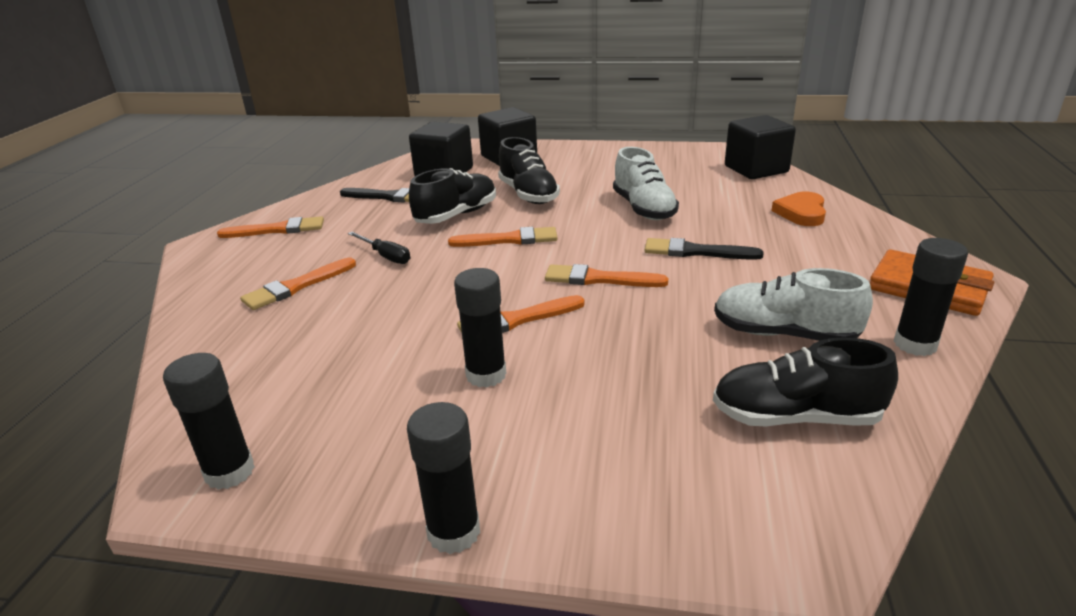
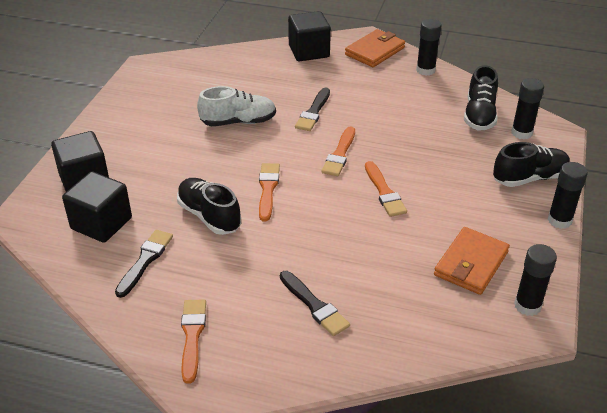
camera: 85 degrees left, 10 degrees up
(296, 286) = (314, 305): orange brush -> black brush
(344, 407) = (471, 264): none -> orange wallet
(385, 256) = (275, 256): black screwdriver -> none
(486, 375) = (441, 207): black glue stick -> black glue stick (521, 133)
(528, 194) = (184, 174): black shoe -> black shoe (529, 178)
(756, 169) = (190, 63): black cube -> black cube (309, 51)
(784, 334) = (412, 102): white shoe -> none
(801, 213) = (272, 64): orange heart -> none

